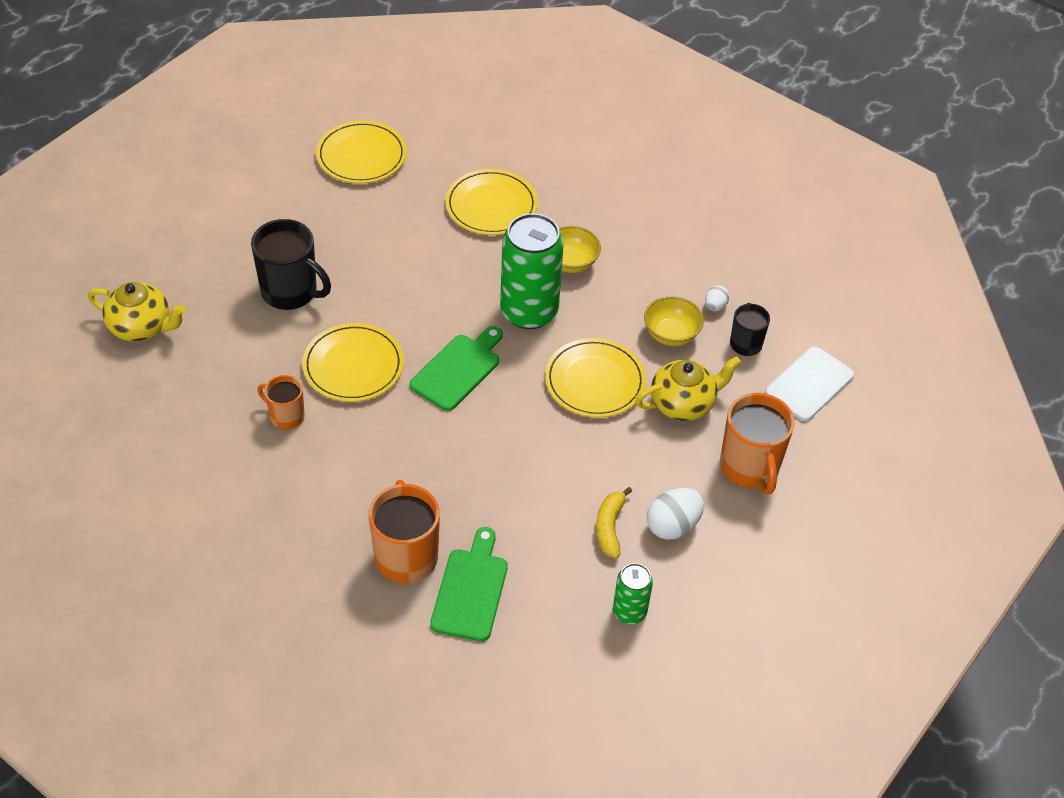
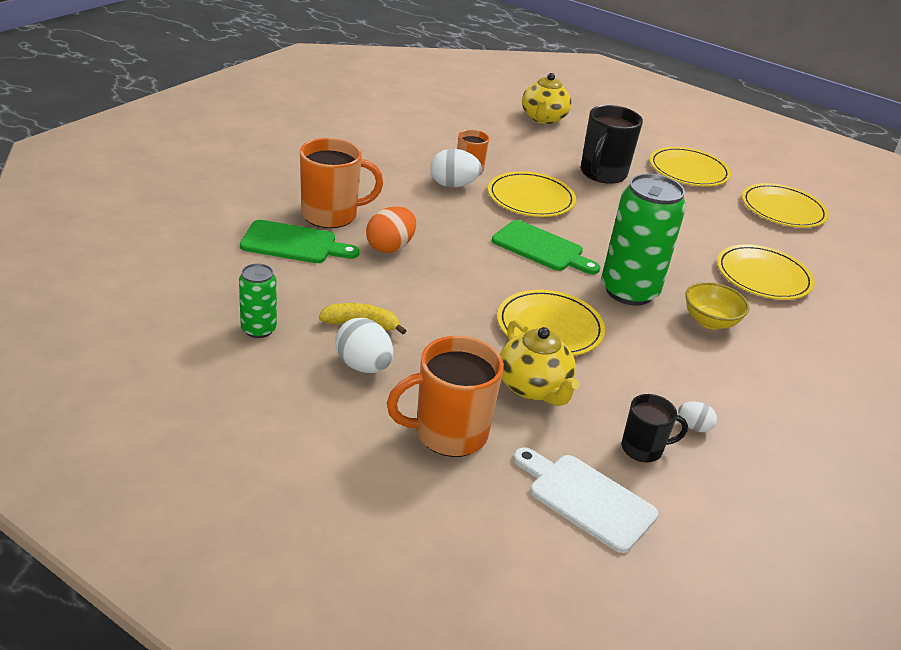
camera: 85 degrees right, 15 degrees down
(278, 213) = (688, 170): none -> yellow plate
(327, 436) = (453, 185): none -> white egg
(469, 501) = (390, 247): none -> orange egg
(671, 334) = (634, 386): yellow bowl -> none

